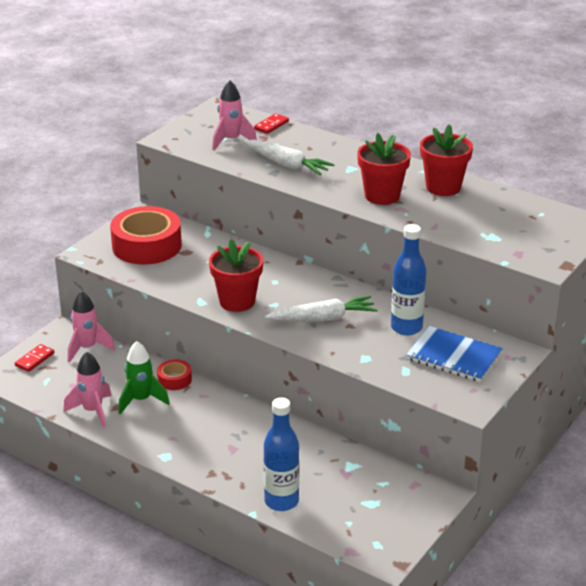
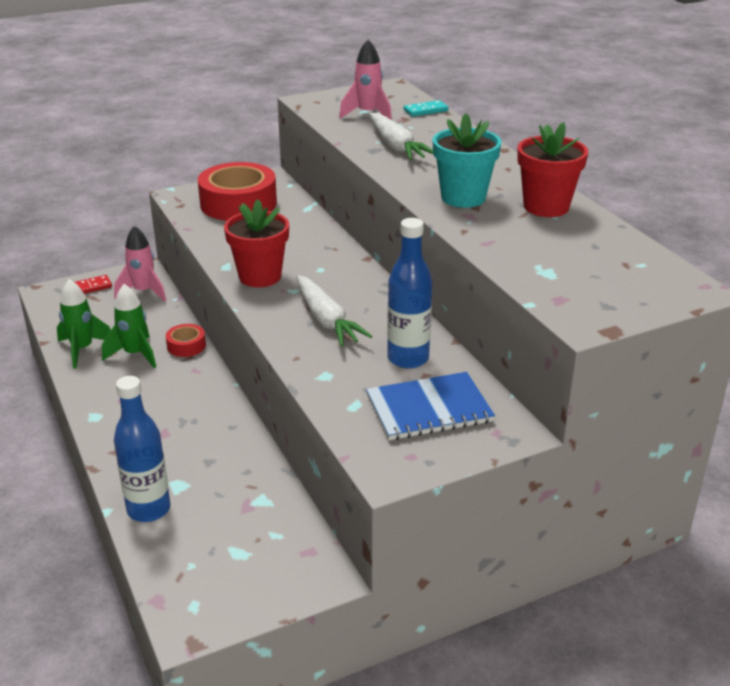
camera: 30 degrees right, 0 degrees up
(93, 411) = (82, 349): pink rocket -> green rocket
(271, 125) = (425, 110): red domino -> turquoise domino
(322, 318) = (326, 320): white carrot -> white carrot turned 45 degrees clockwise
(382, 196) = (463, 198): red flower pot -> turquoise flower pot
(454, 356) = (429, 409): blue notebook -> blue notebook turned 75 degrees counterclockwise

